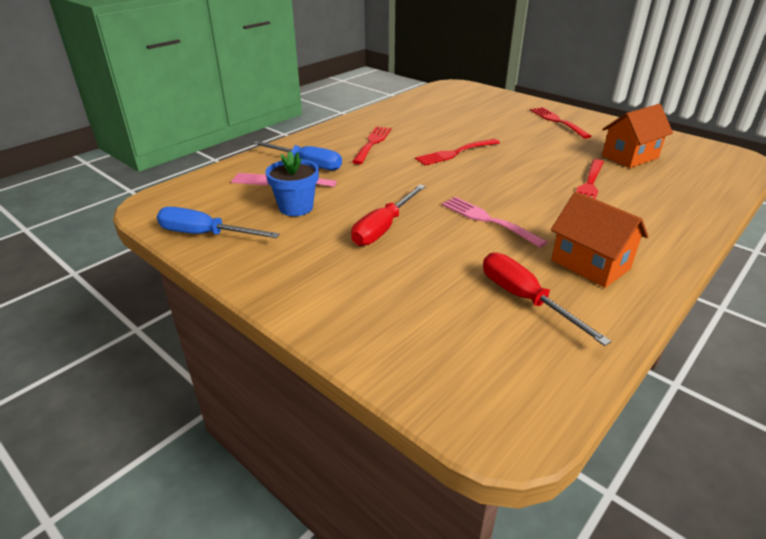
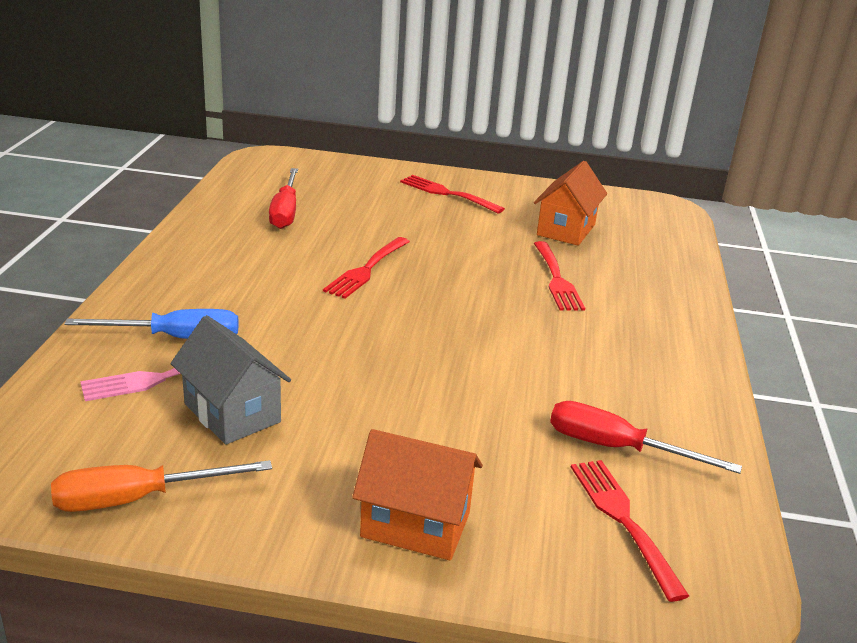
camera: 35 degrees left, 5 degrees down
(205, 234) = (138, 499): blue screwdriver -> orange screwdriver
(296, 207) = (232, 413): blue flower pot -> grey house
(372, 143) = (239, 279): red fork -> red fork (623, 520)
(383, 228) = (381, 408): red screwdriver -> red screwdriver (285, 212)
(488, 220) = (492, 358): pink fork -> none
(590, 264) = (641, 383): orange house -> orange house (415, 525)

